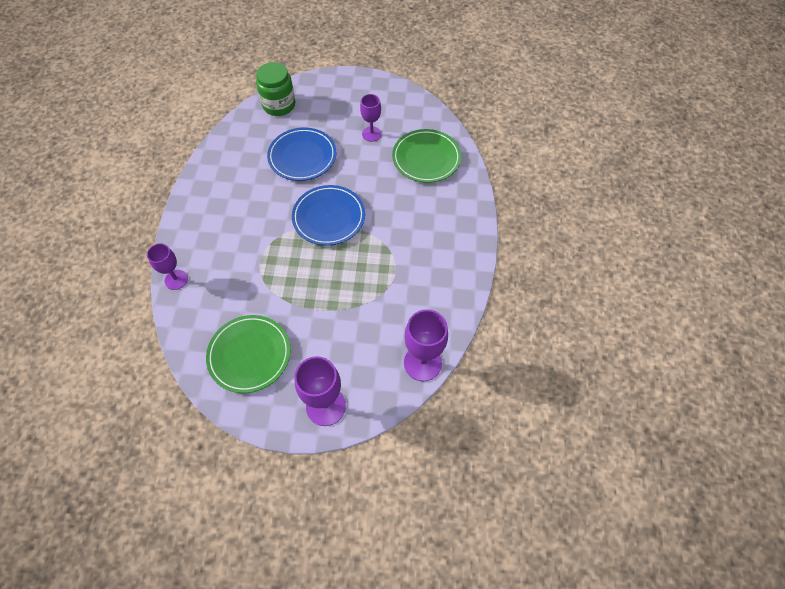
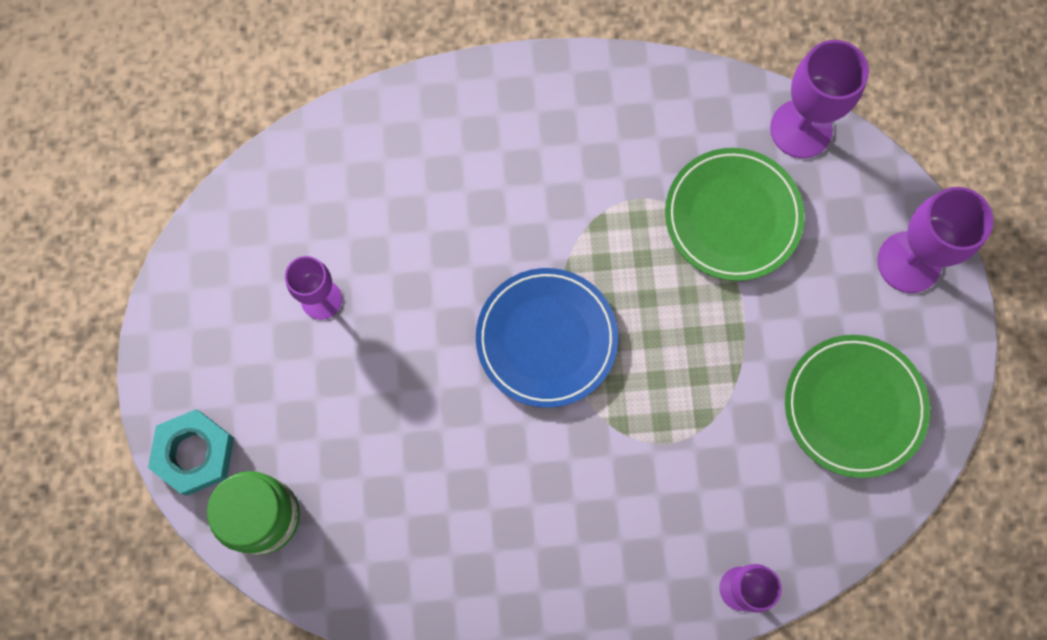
camera: 100 degrees left, 15 degrees up
(302, 156) = (404, 427): blue plate -> none
(313, 86) = (194, 453): none -> turquoise nut
(426, 158) = (371, 183): green plate -> green plate (732, 216)

